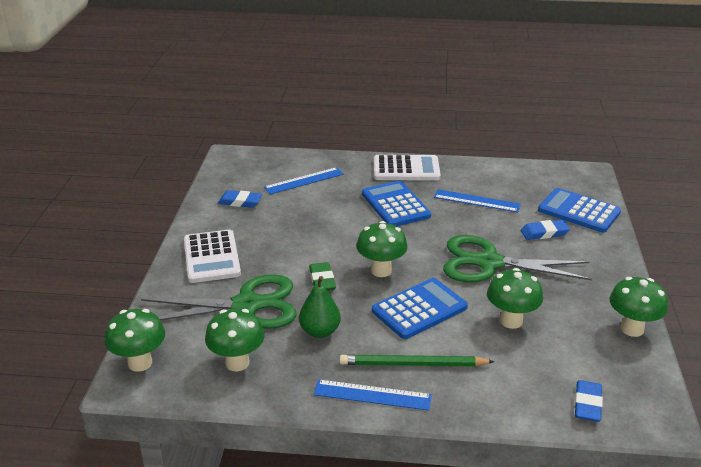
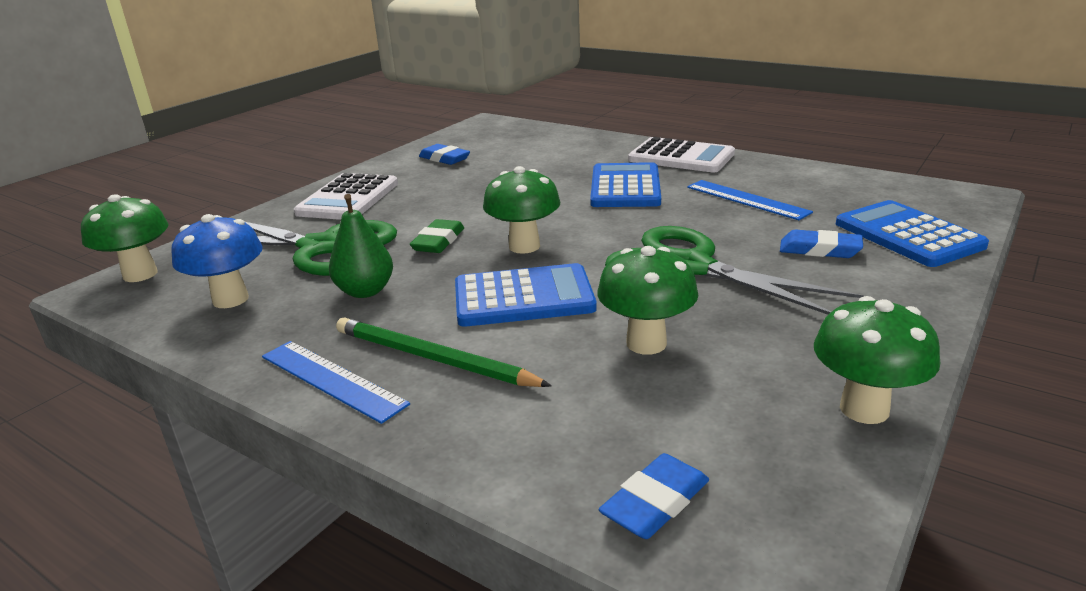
camera: 30 degrees right, 5 degrees down
(237, 363) = (230, 299): green mushroom -> blue mushroom
(304, 181) = (539, 151): blue ruler -> none

